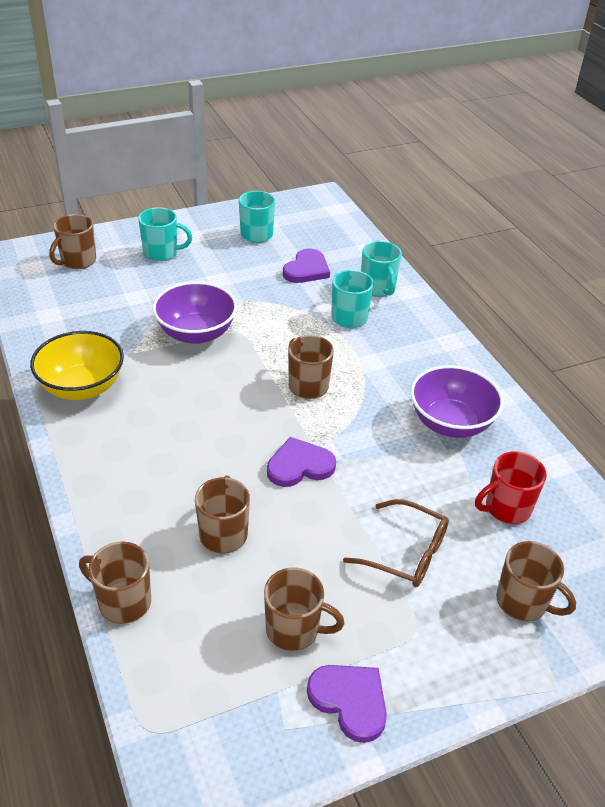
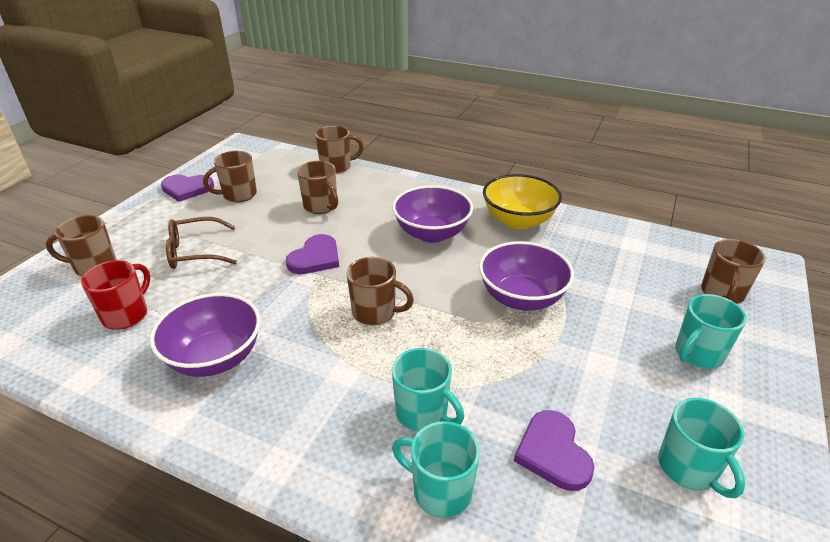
camera: 140 degrees right, 5 degrees down
(78, 261) = (722, 294): brown mug -> brown mug turned 150 degrees counterclockwise
(170, 424) = (432, 233): none -> purple bowl

